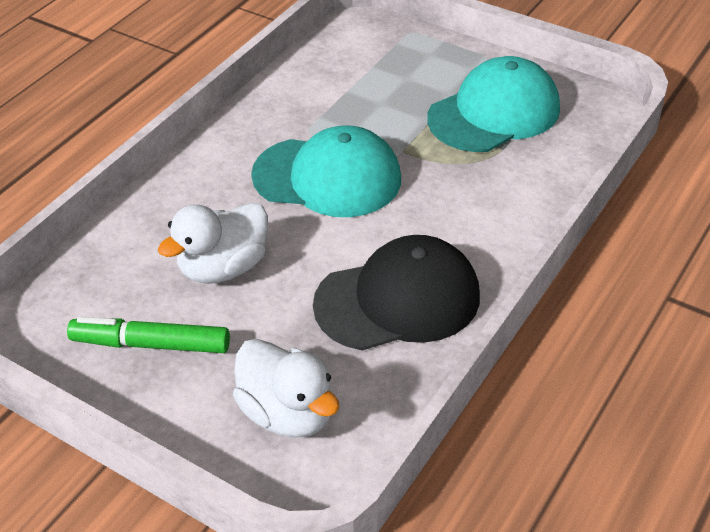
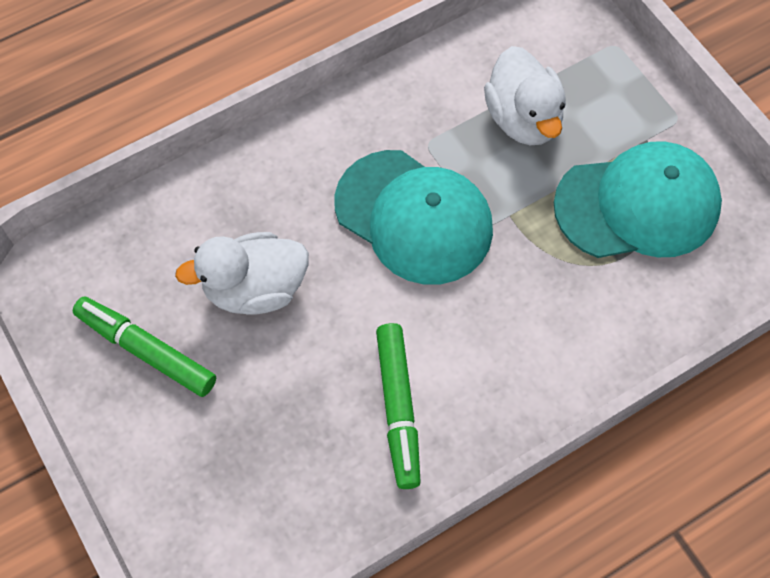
camera: 25 degrees right, 20 degrees up
(288, 413) = (227, 491): white duck -> white duck (523, 119)
(398, 300) = (398, 408): black cap -> green marker

